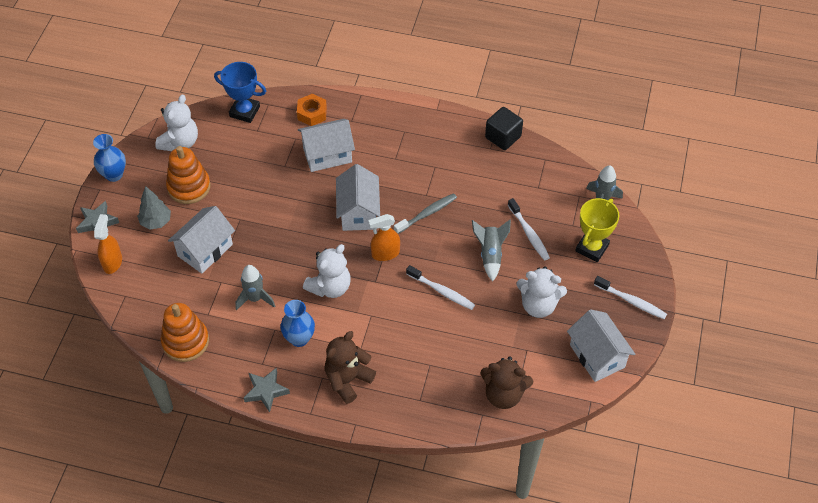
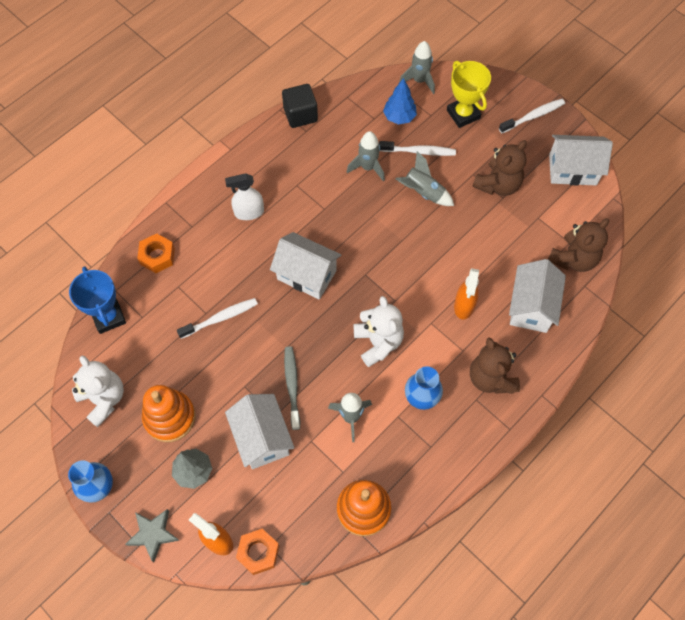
camera: 60 degrees left, 10 degrees up
(117, 291) = (258, 552): none -> orange nut
(244, 111) = (108, 317): blue trophy -> blue trophy turned 75 degrees counterclockwise
(266, 391) = (464, 457): grey star -> none
(327, 155) = (219, 268): white house -> white house (531, 307)
(385, 253) = (369, 276): orange spray bottle -> orange spray bottle (464, 306)
(388, 149) = (249, 212): none -> white spray bottle
(427, 214) = (346, 219): grey toothbrush -> grey toothbrush (292, 386)
(442, 291) = (439, 251): white toothbrush -> white toothbrush (220, 318)
(486, 205) = (368, 167): none -> grey rocket
(538, 305) = (498, 184): white teddy bear -> brown teddy bear
(553, 204) = (399, 117): none -> blue tree

